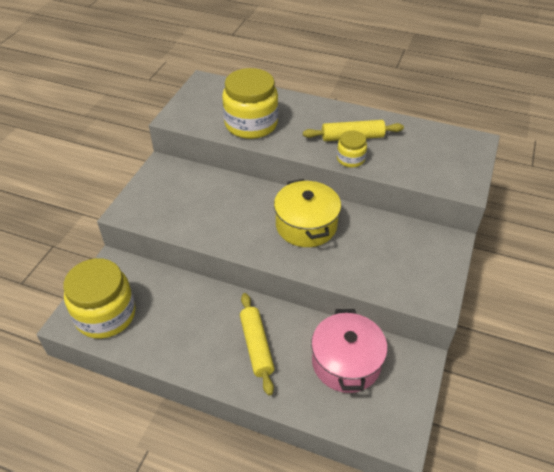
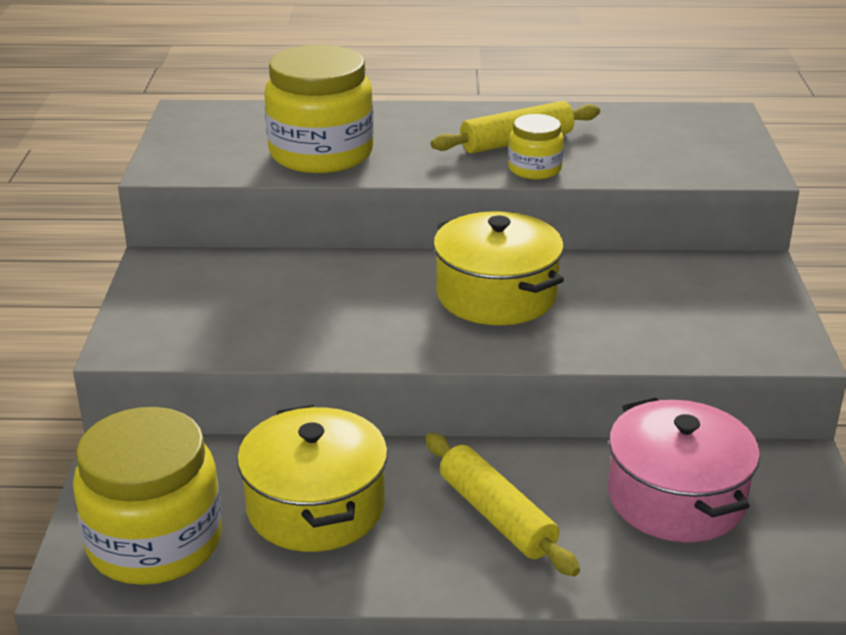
camera: 20 degrees left, 15 degrees down
(180, 316) = (316, 506): none -> yellow pot

